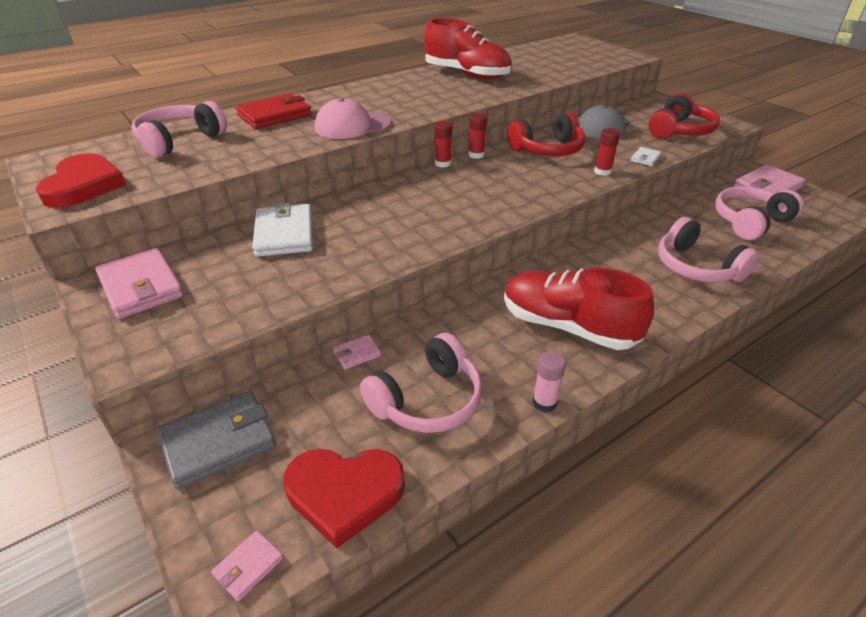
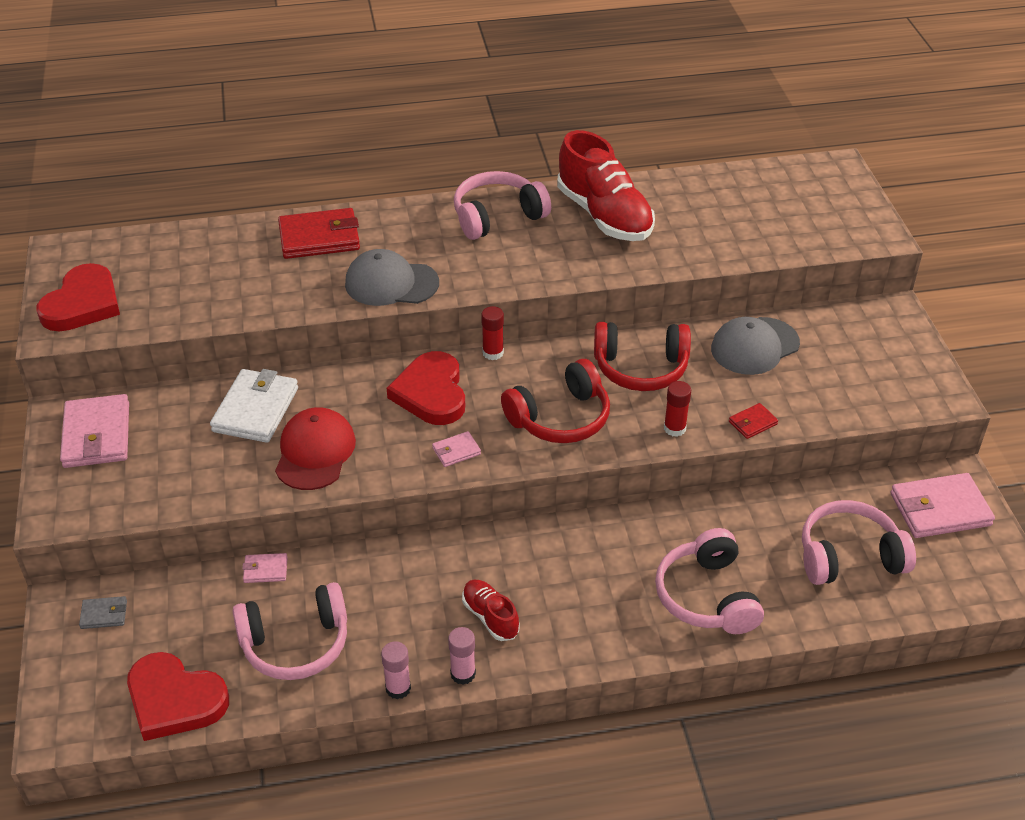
camera: 25 degrees right, 5 degrees up
(179, 141) = (199, 256): pink headphones -> pink headphones (497, 216)
(218, 442) = (104, 614): grey wallet -> grey wallet, size x0.48
(248, 566) = (76, 727): pink wallet -> pink wallet (456, 451)
(352, 126) = (391, 283): pink cap -> grey cap
(357, 247) = (315, 452): none -> red cap
(419, 192) = (431, 393): none -> red heart
(476, 155) = (544, 350): red glue stick -> none
(568, 326) = (490, 617): red shoe -> red shoe, size x0.50
(585, 372) = (463, 674): none -> pink glue stick
(645, 158) = (752, 423): white wallet -> red wallet
(679, 131) = (855, 386): red headphones -> red headphones (560, 418)

